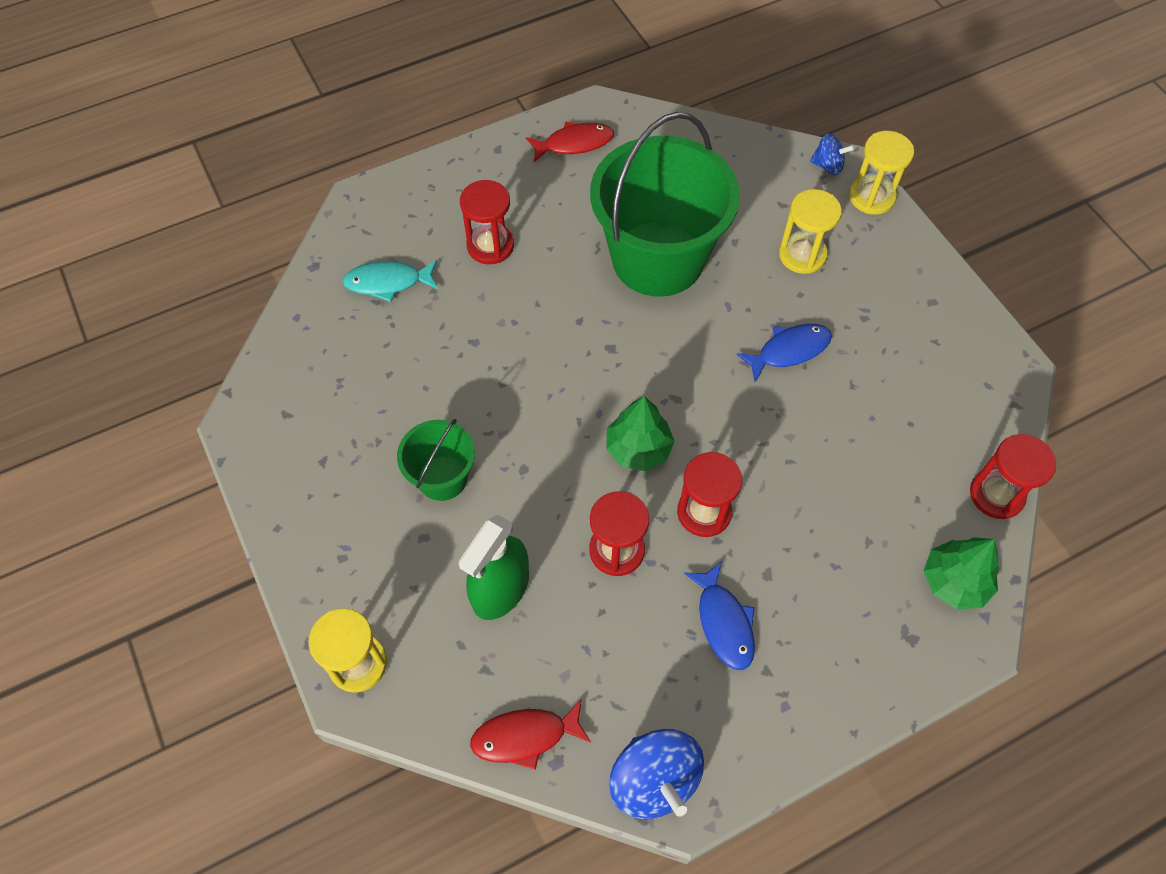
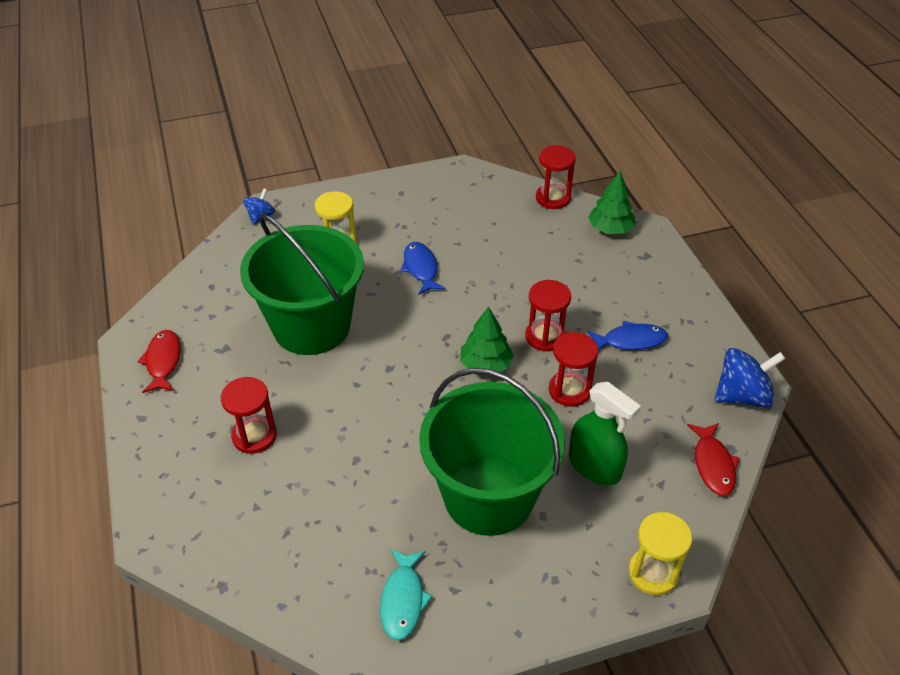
camera: 80 degrees left, 15 degrees down
(388, 282) = (267, 521): turquoise fish -> turquoise fish (403, 600)
(442, 478) = (488, 496): green bucket -> green bucket, size x2.07
(871, 197) = (300, 201): yellow hourglass -> none

